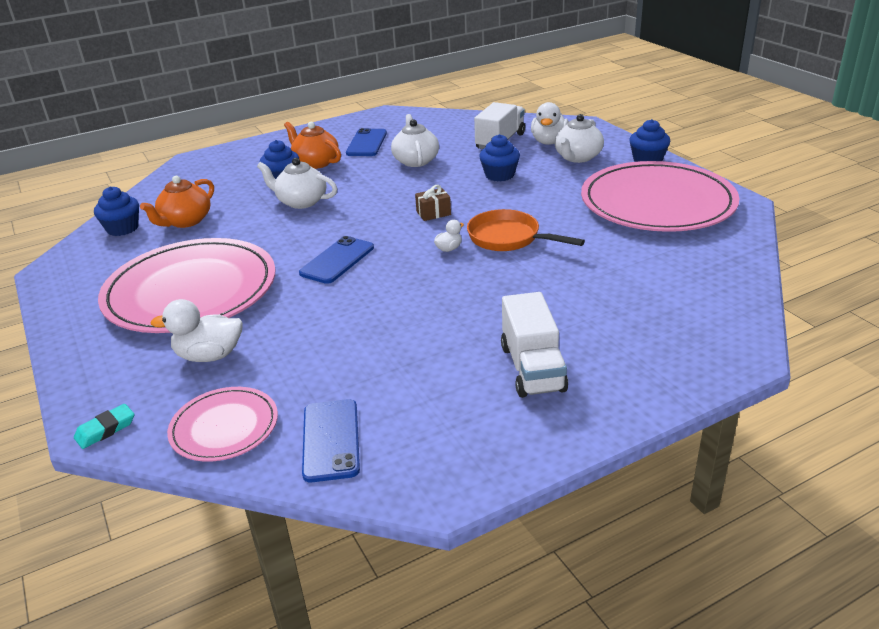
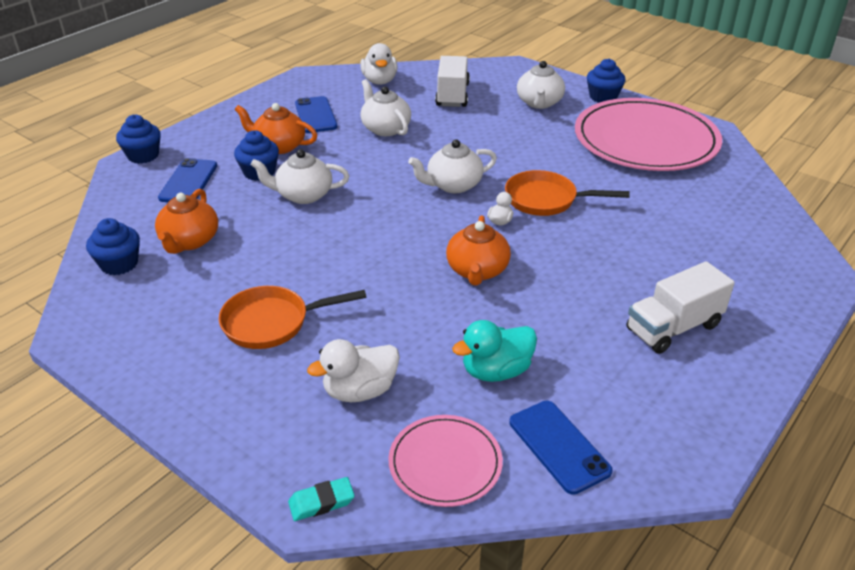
camera: 25 degrees left, 5 degrees up
(105, 429) = (321, 502): turquoise eraser -> turquoise eraser turned 45 degrees clockwise
(191, 291) = (272, 322): pink plate -> orange pan
(333, 367) = (496, 371): none -> turquoise duck
(337, 260) = (400, 255): blue phone -> blue phone (188, 182)
(391, 284) = (477, 271): none -> orange teapot
(433, 213) = (453, 185): brown gift -> white teapot
(499, 175) = (482, 133): blue cupcake -> blue cupcake (143, 155)
(532, 368) = (673, 327): white truck -> white truck turned 90 degrees clockwise
(549, 142) = (499, 89): white duck -> white duck (379, 81)

